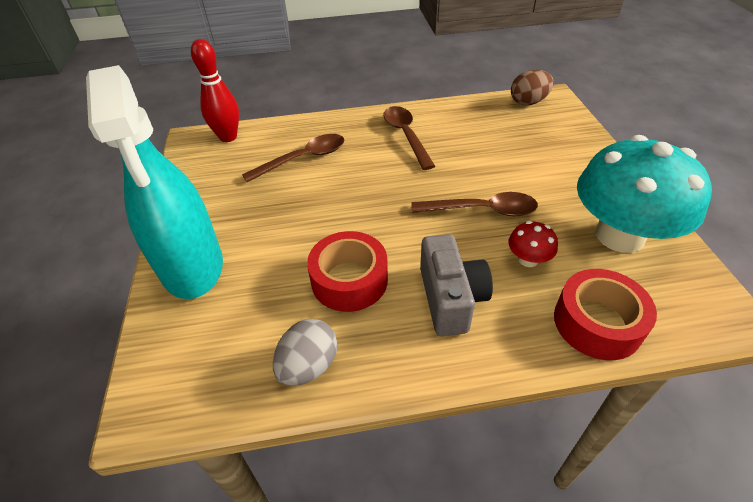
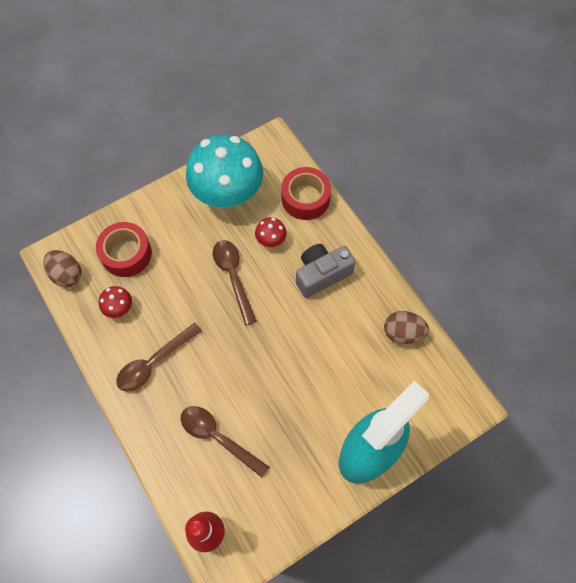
camera: 115 degrees left, 20 degrees up
(308, 366) = (403, 333): grey egg -> brown egg
(349, 280) = (334, 338): red tape -> red tape (126, 254)
(477, 125) = (119, 308): none -> red mushroom

